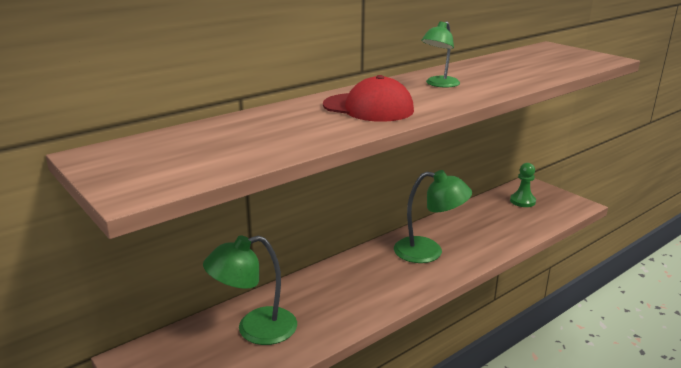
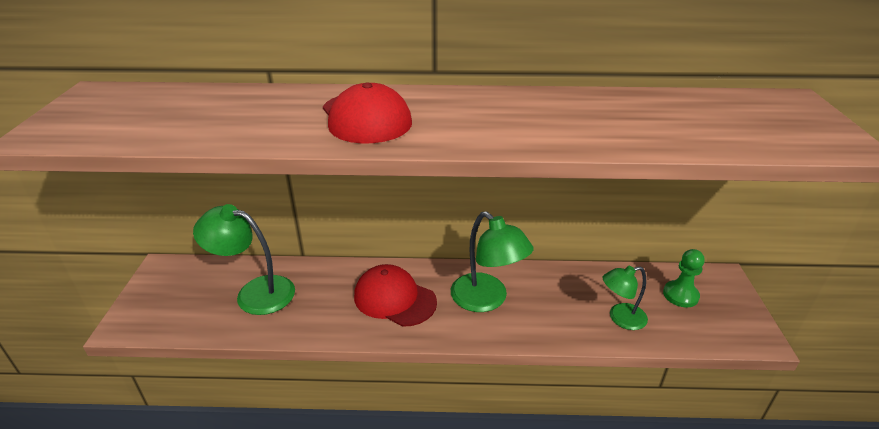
camera: 40 degrees right, 10 degrees up
(370, 280) = (394, 299): none -> red cap
(439, 84) = (503, 112): green lamp -> green lamp (620, 318)

